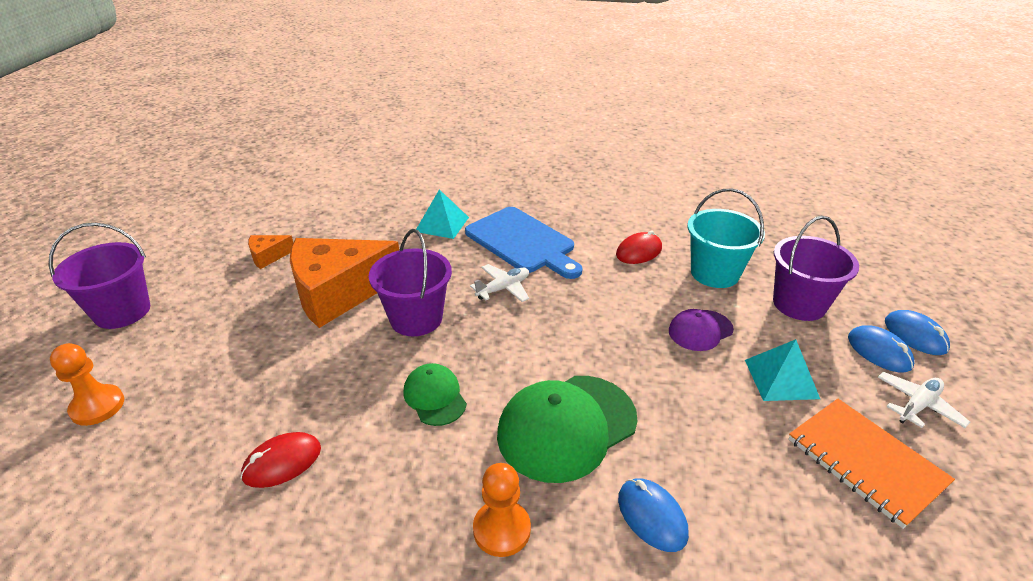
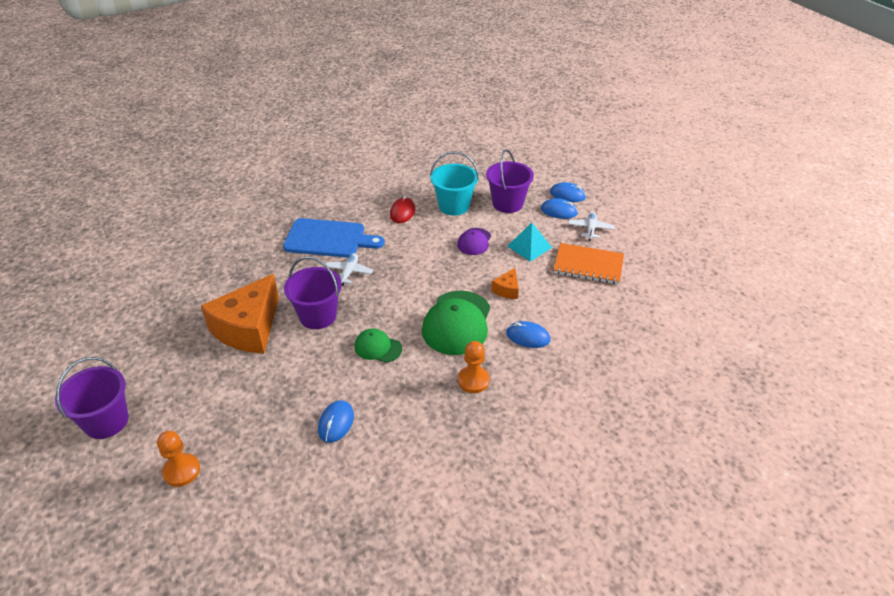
camera: 40 degrees left, 5 degrees up
(268, 256) = (164, 333): orange cheese -> orange cheese (507, 290)
(282, 462) = (336, 423): red mouse -> blue mouse
(442, 224) = (262, 252): turquoise pyramid -> none

